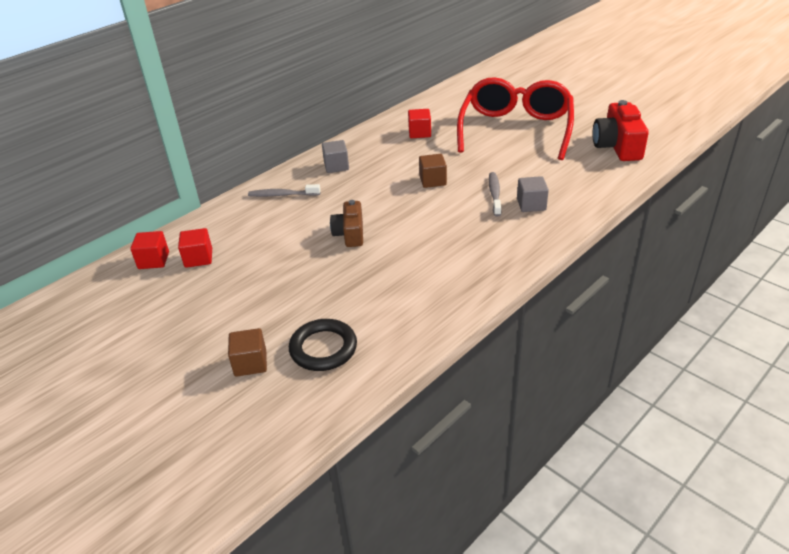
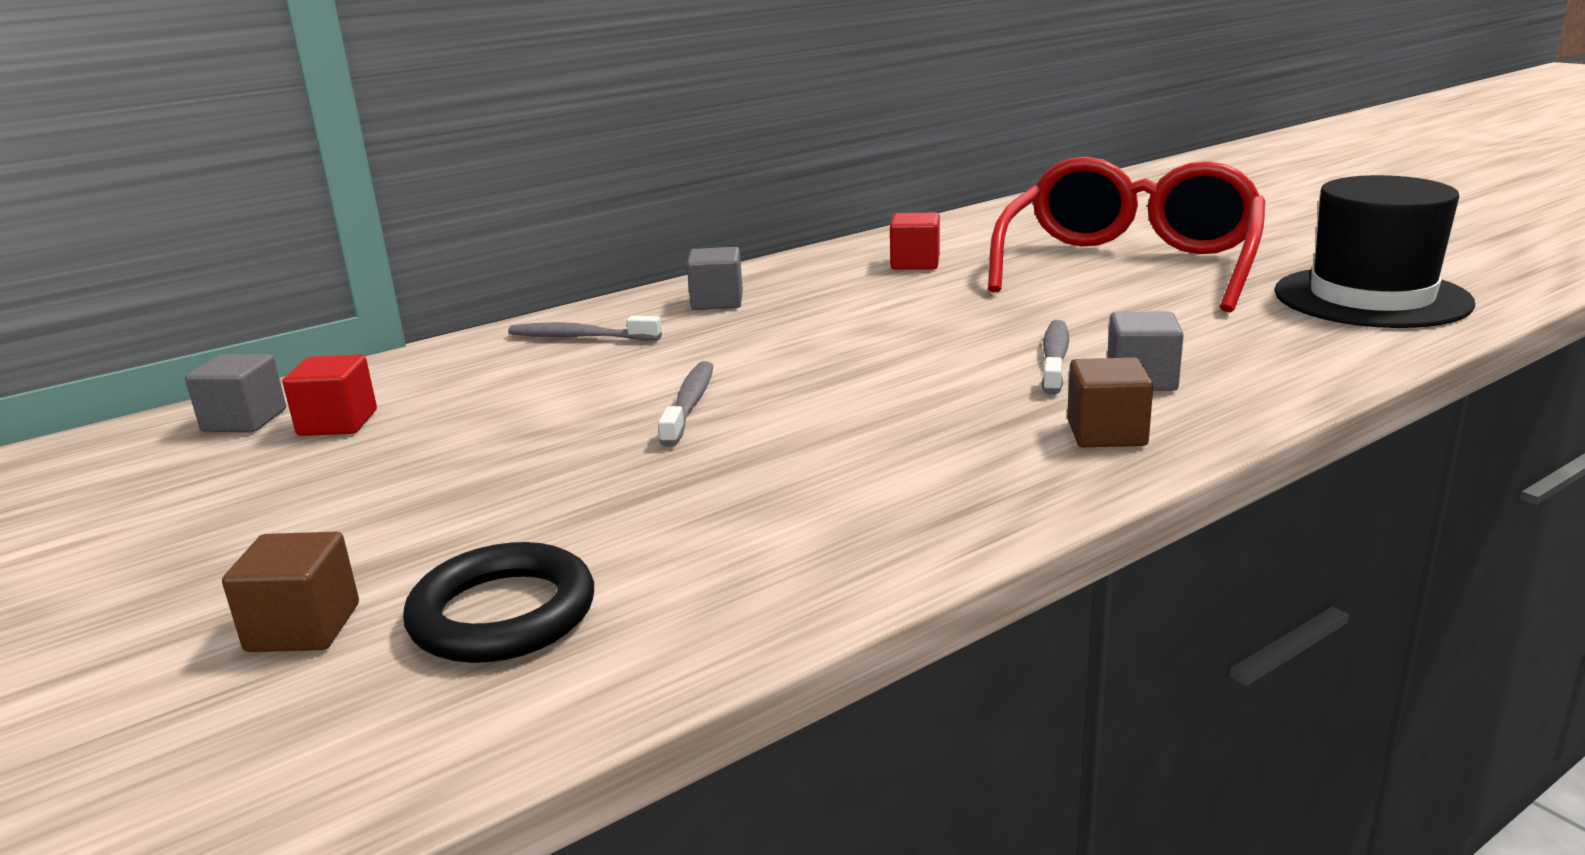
camera: 10 degrees right, 15 degrees down
(153, 260) = (244, 420): red cube -> grey cube
(350, 234) = (690, 404): brown camera -> grey toothbrush
(432, 181) = (916, 331): brown cube -> brown cube (1106, 433)
(617, 146) = (1371, 297): red camera -> black hat

